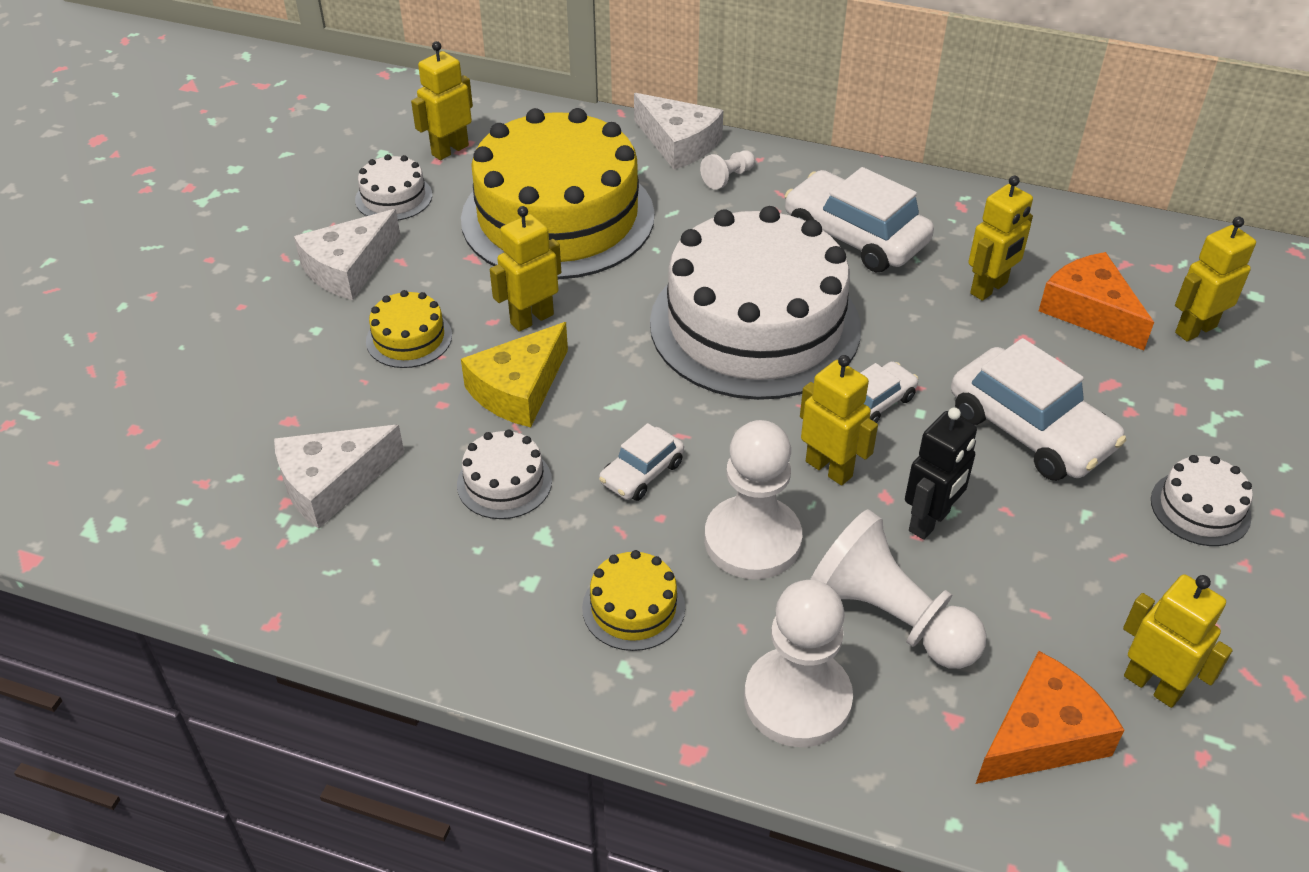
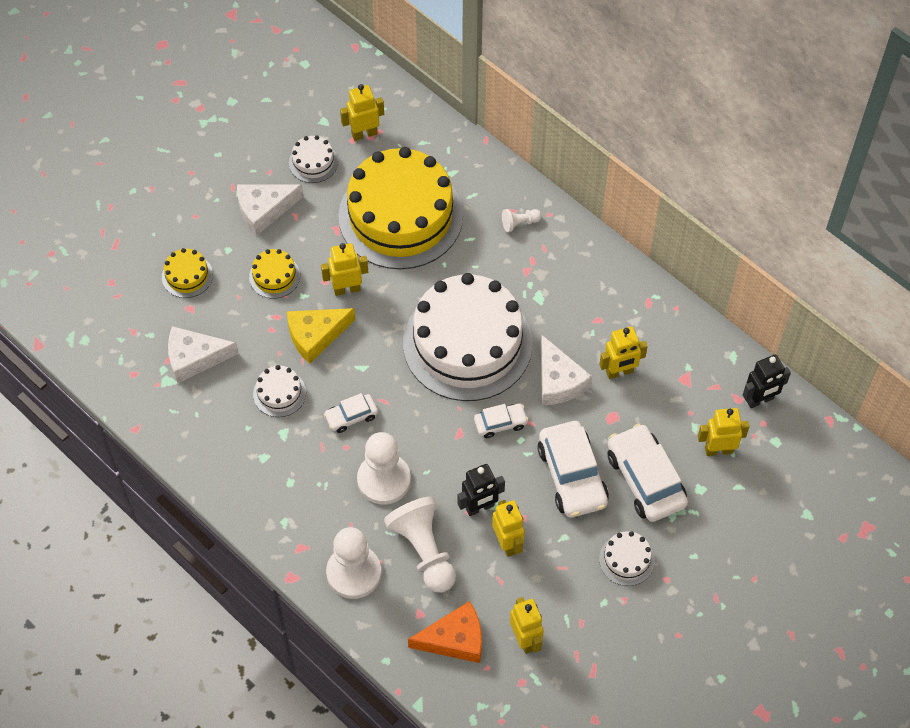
camera: 25 degrees right, 15 degrees up
(633, 607) = (305, 492): yellow cake -> yellow cake (187, 276)
(679, 143) = (506, 181): white cheese -> white cheese (558, 381)
(829, 468) = (449, 454): yellow robot -> yellow robot (507, 543)
(855, 236) = (567, 301): white car -> white car (645, 479)
(1089, 311) = (666, 412): orange cheese -> none
(1193, 259) = (760, 400): none -> black robot

